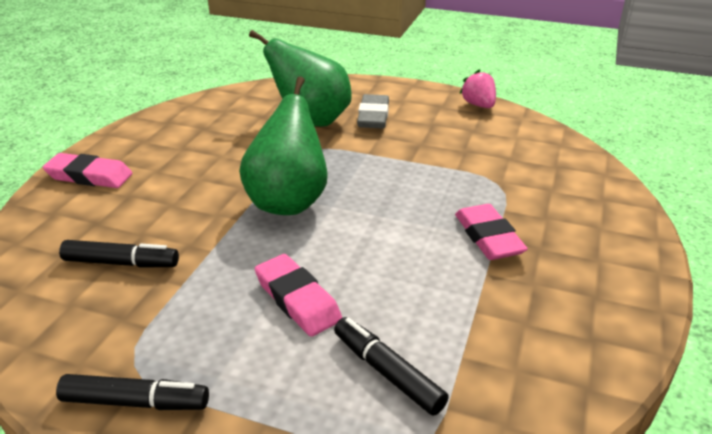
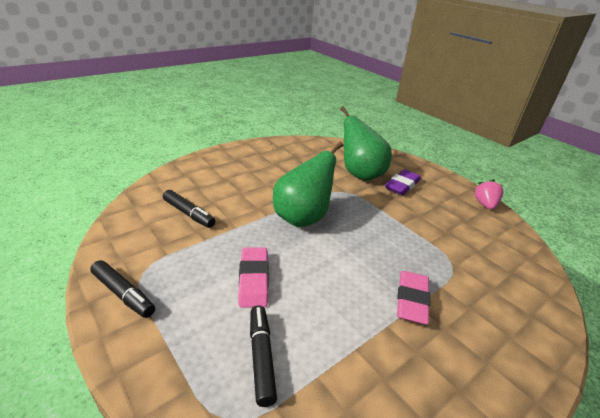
camera: 30 degrees right, 0 degrees up
(89, 176) = (218, 161): pink eraser -> none
(373, 116) = (402, 185): grey eraser -> purple eraser

